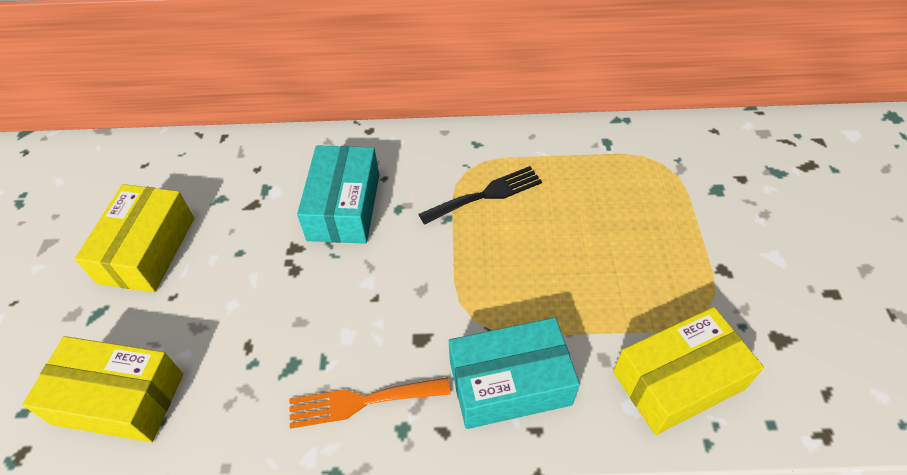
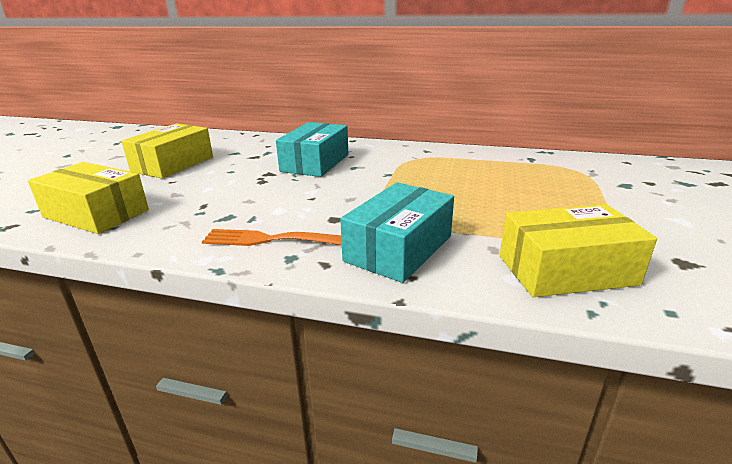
camera: 15 degrees right, 25 degrees down
(486, 195) = (423, 168): black fork -> none
(510, 383) = (398, 248): turquoise box -> turquoise box turned 60 degrees counterclockwise

